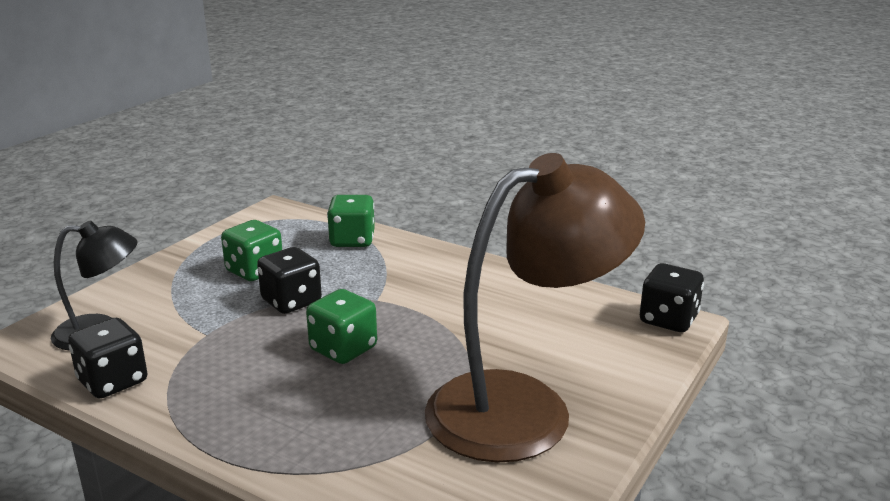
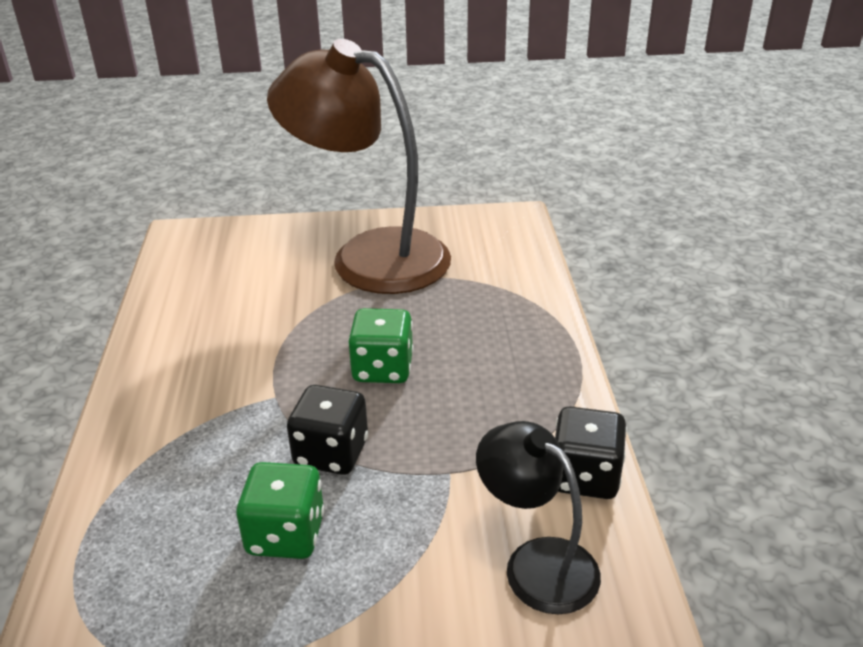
camera: 125 degrees left, 10 degrees up
(352, 240) = (130, 497): green dice -> none
(668, 320) = (181, 237): black dice -> none

